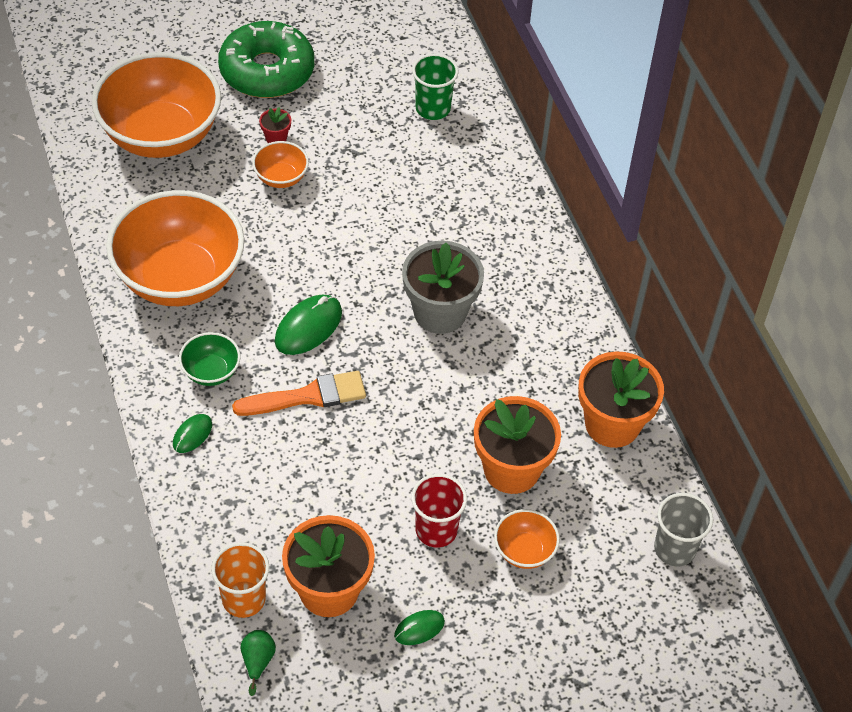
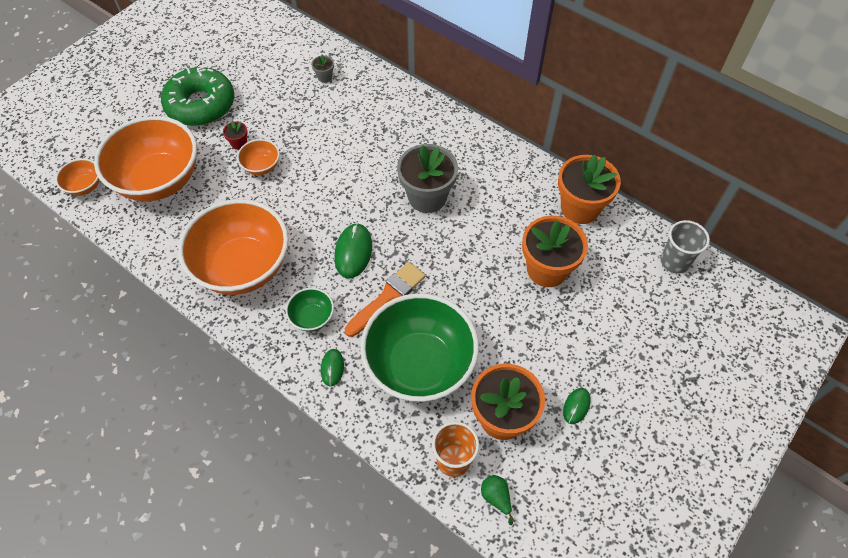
camera: 30 degrees left, 5 degrees up
(285, 486) = (419, 365): none -> green bowl
(433, 108) = (324, 77): green cup -> grey flower pot
(436, 530) = (535, 335): red cup -> none
(524, 551) = (595, 315): orange bowl -> orange bowl (85, 186)

